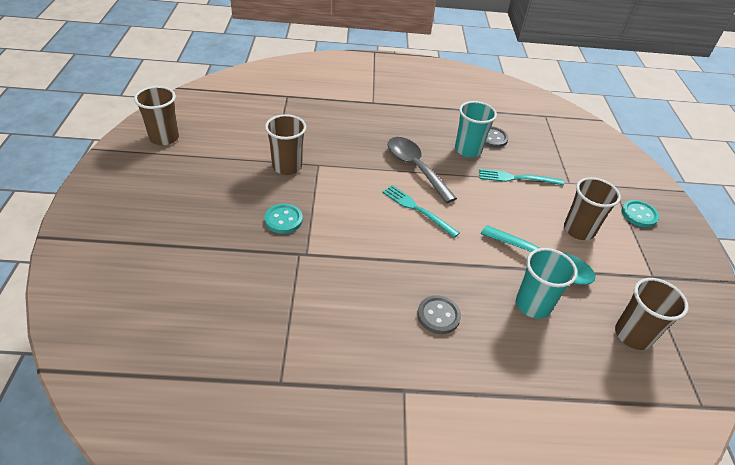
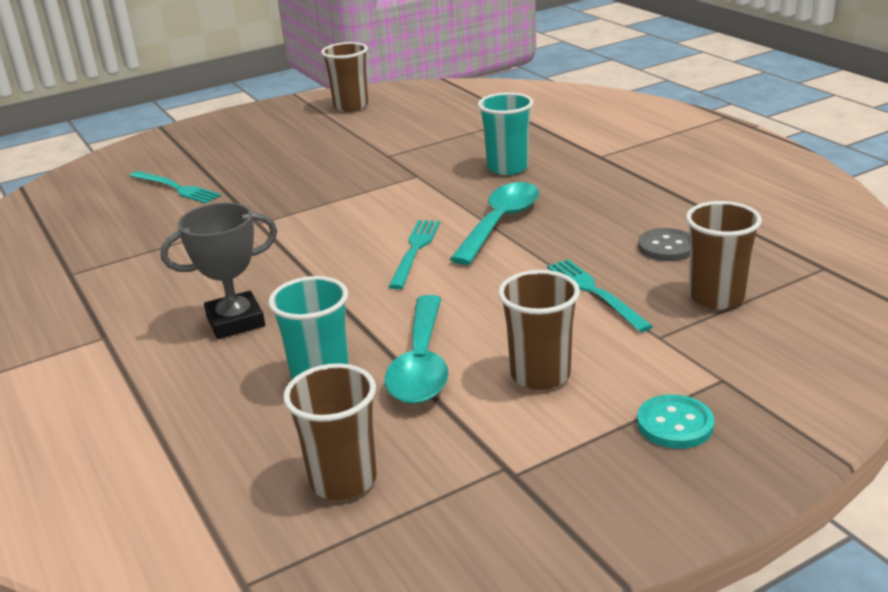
camera: 65 degrees right, 15 degrees down
(191, 272) = (176, 188): none -> turquoise fork
(283, 220) = (298, 194): turquoise button -> none
(287, 167) = (388, 164): brown cup -> brown cup (716, 297)
(415, 167) = (500, 223): grey spoon -> turquoise spoon
(438, 316) = (235, 321): grey button -> grey trophy
(468, 150) = (602, 240): turquoise cup -> turquoise cup (507, 167)

